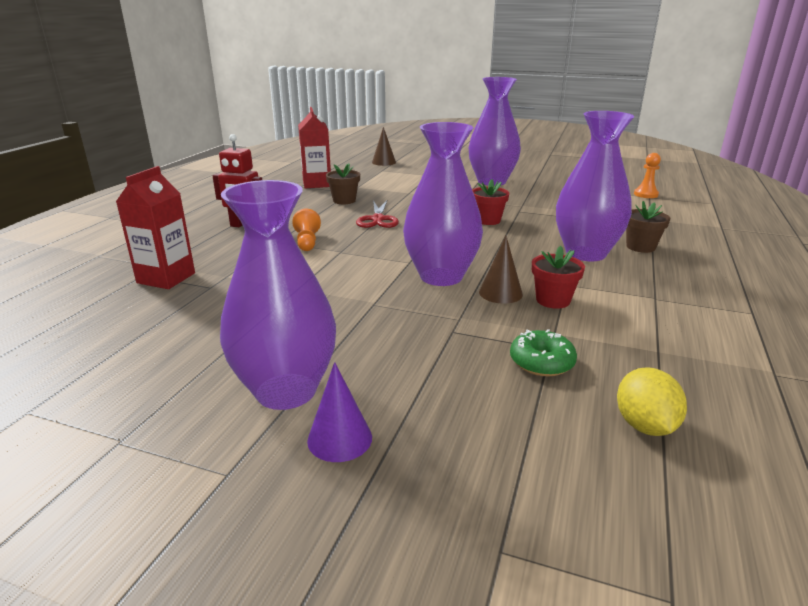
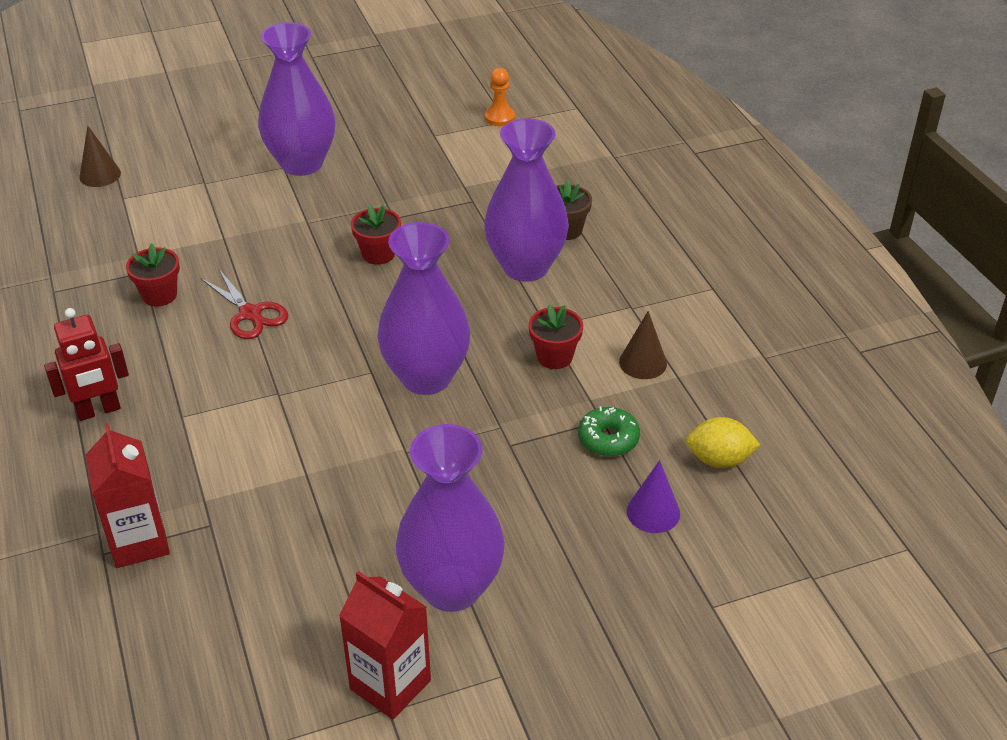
camera: 40 degrees left, 15 degrees up
(307, 242) = (218, 398): orange pawn -> none
(317, 184) = (70, 274): red carton -> red carton (390, 684)
(339, 439) = (542, 600): purple cone -> purple cone (653, 512)
(344, 200) = (159, 295): brown flower pot -> red flower pot
(500, 293) = (502, 371): brown cone -> brown cone (643, 362)
(644, 425) = (719, 460): yellow lemon -> yellow lemon turned 45 degrees counterclockwise

